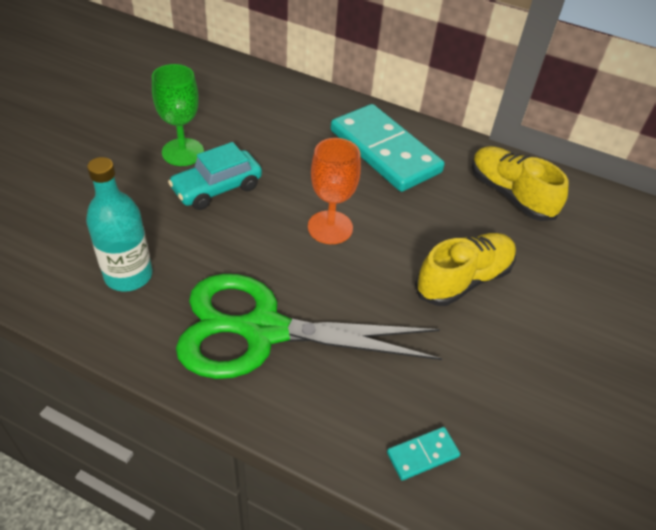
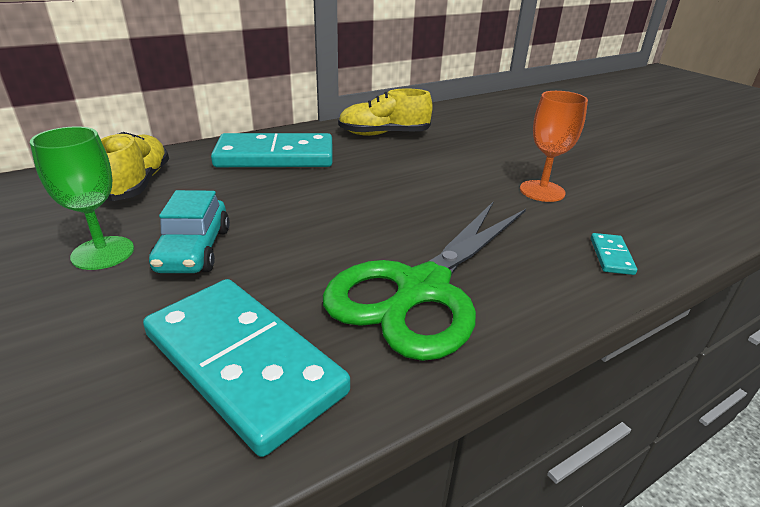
camera: 55 degrees left, 15 degrees down
(128, 275) = (244, 363): turquoise bottle -> turquoise domino
(330, 227) = (330, 209): orange goblet -> orange goblet (542, 191)
(463, 279) = (448, 178): yellow shoe -> yellow shoe (137, 183)

